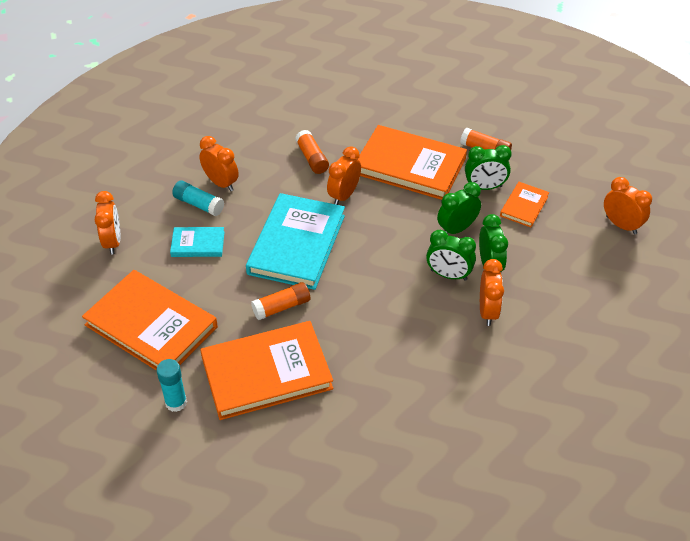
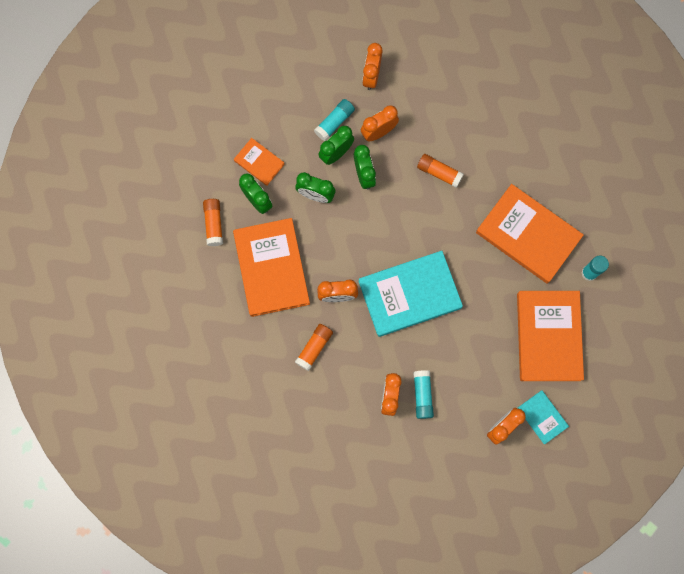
camera: 125 degrees left, 30 degrees up
(198, 244) = (459, 364): turquoise book -> turquoise book (542, 417)
(281, 307) = (471, 264): orange glue stick -> orange glue stick (439, 172)
(524, 206) = (259, 162): orange book -> orange book turned 45 degrees clockwise
(526, 282) = (334, 122): none -> turquoise glue stick
(621, 225) = (233, 88): orange clock -> orange clock (371, 76)

